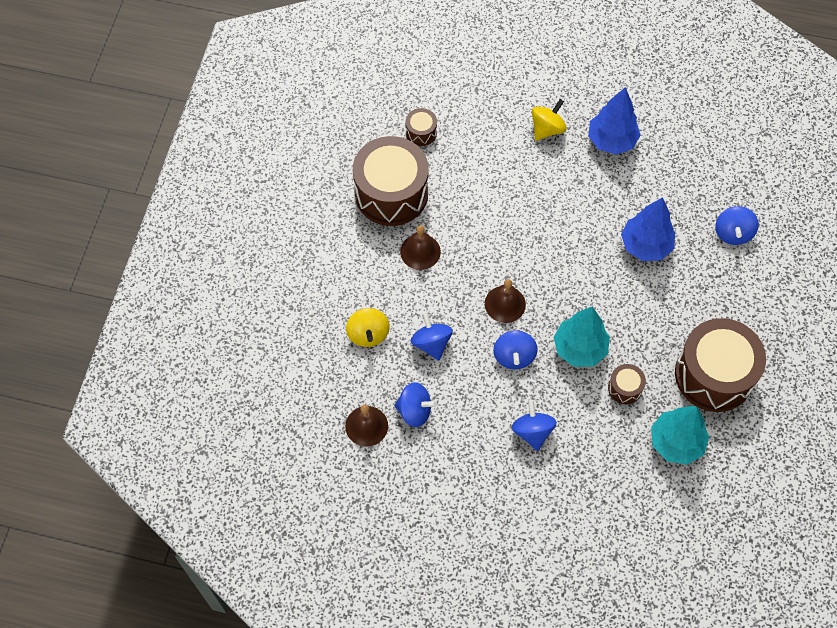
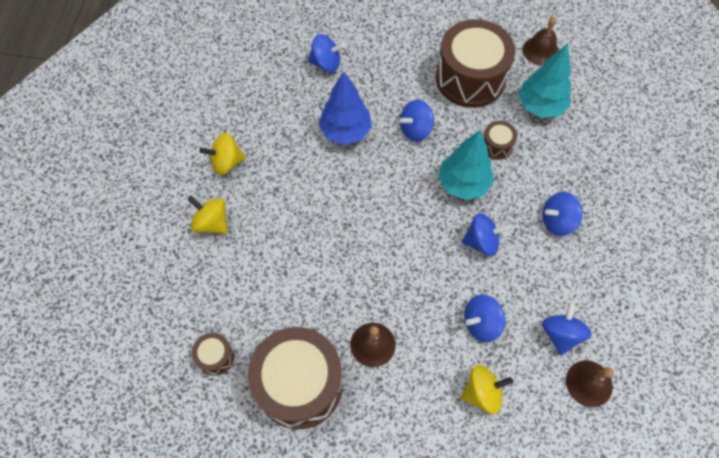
camera: 95 degrees left, 0 degrees up
(505, 304) = (425, 253): brown bell -> brown bell (541, 51)
(611, 141) = (226, 162): blue tree -> yellow spinning top
(646, 311) = (415, 129): none -> blue spinning top

